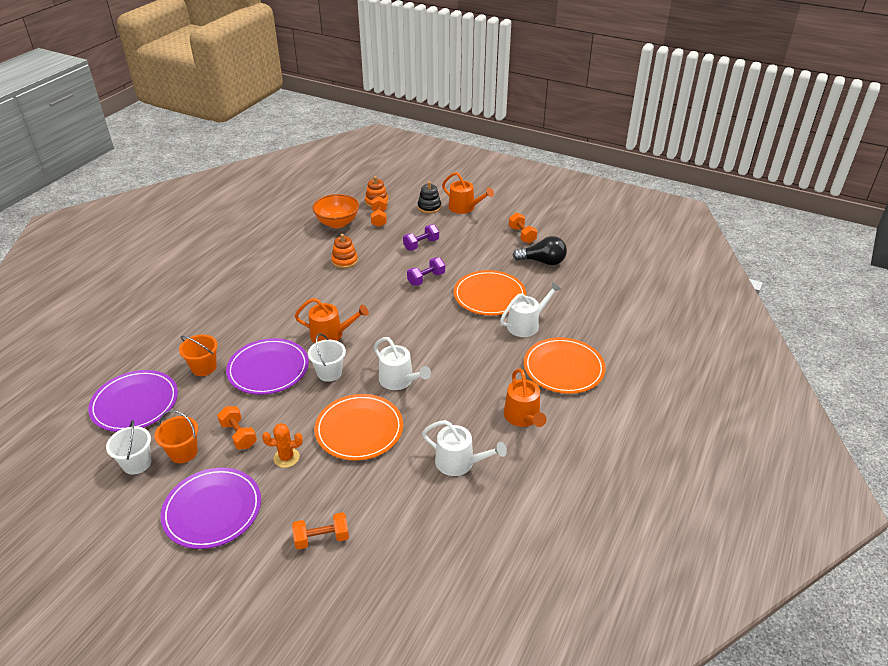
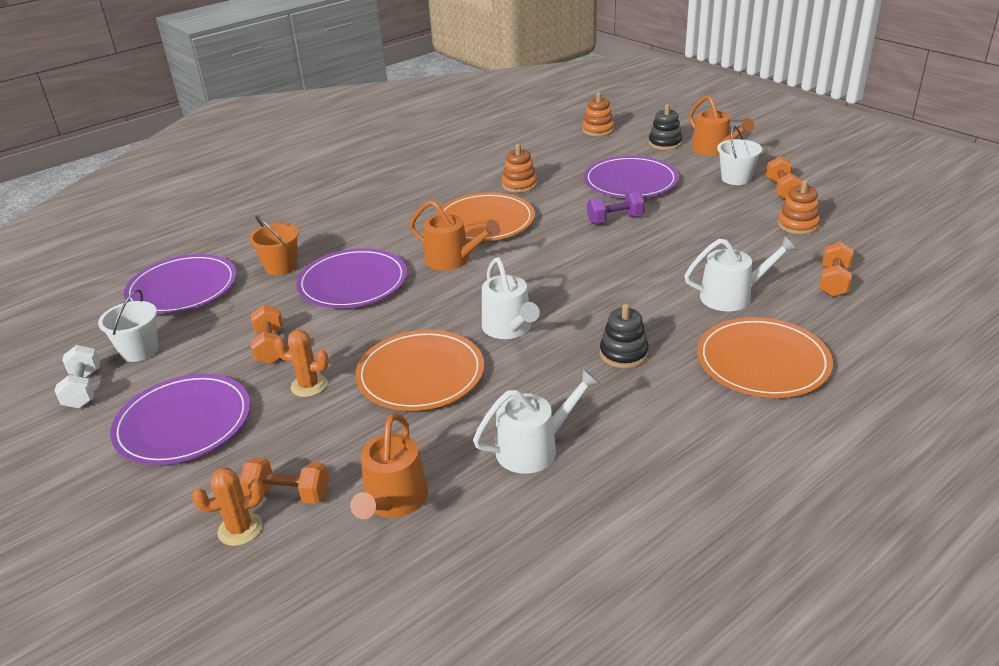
camera: 25 degrees right, 5 degrees down
(113, 506) = (83, 389): none -> white dumbbell
(183, 452) = (196, 351): orange bucket -> none
(304, 571) = (240, 529): none -> orange cactus
(329, 373) = (424, 301): white bucket -> white bucket (736, 178)
(337, 223) = (535, 145): orange bowl -> none
(379, 218) = (591, 147): orange dumbbell -> orange dumbbell (833, 282)
(421, 245) = (630, 181): purple dumbbell -> purple plate
(459, 462) = (533, 448): white watering can -> white watering can turned 75 degrees counterclockwise
(481, 382) = (623, 354): none -> black stacking toy
(489, 295) = (695, 252): orange plate -> orange plate (485, 221)
(523, 417) = (663, 412): orange watering can -> orange watering can (393, 501)
(542, 262) = (797, 225): black light bulb -> orange stacking toy

